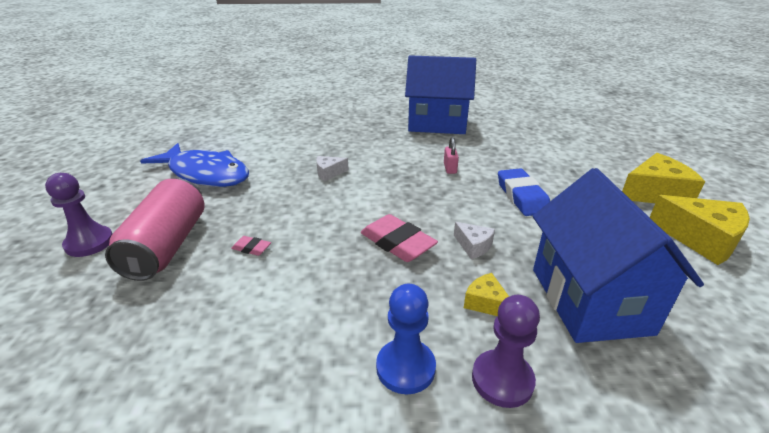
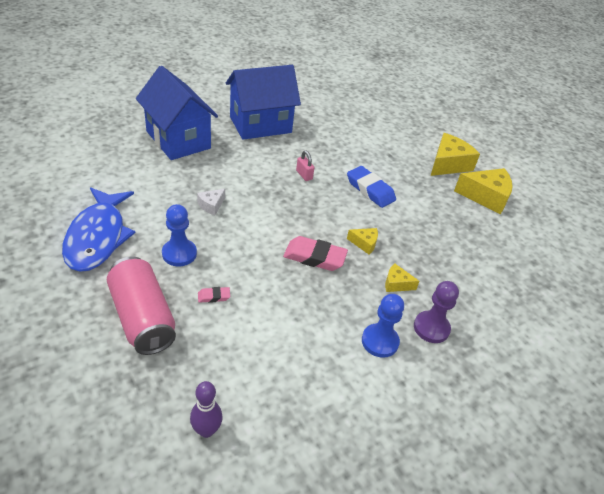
camera: 35 degrees left, 10 degrees up
(89, 243) = (68, 339): purple pawn -> none
(94, 386) = (206, 430): none -> purple bowling pin
(205, 174) = (98, 237): blue fish -> blue fish turned 90 degrees clockwise
(259, 203) = (179, 254): none -> blue pawn
(473, 246) = (364, 243): white cheese -> yellow cheese
(589, 300) = (448, 262): blue house -> blue house (178, 140)

